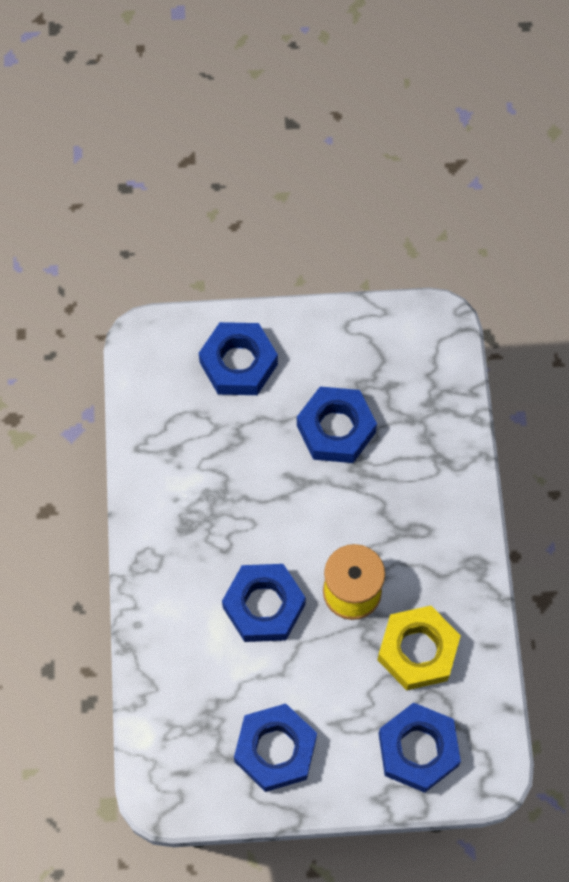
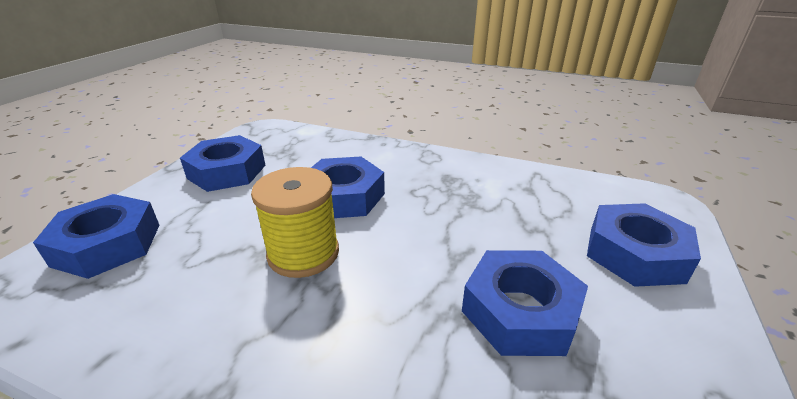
camera: 115 degrees right, 35 degrees down
(417, 651) = (188, 281): yellow nut -> none

